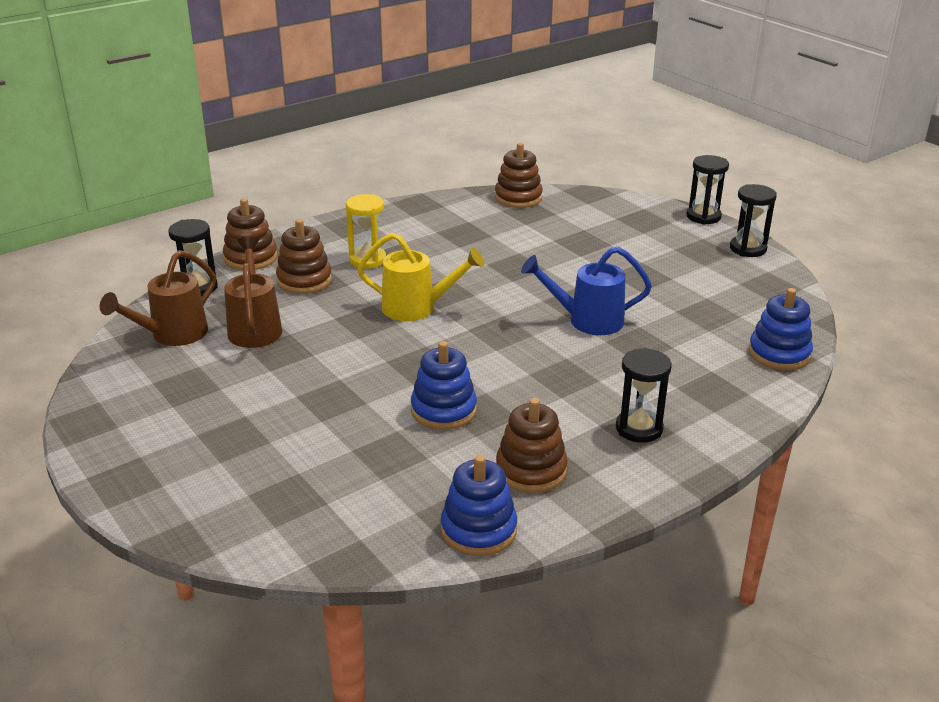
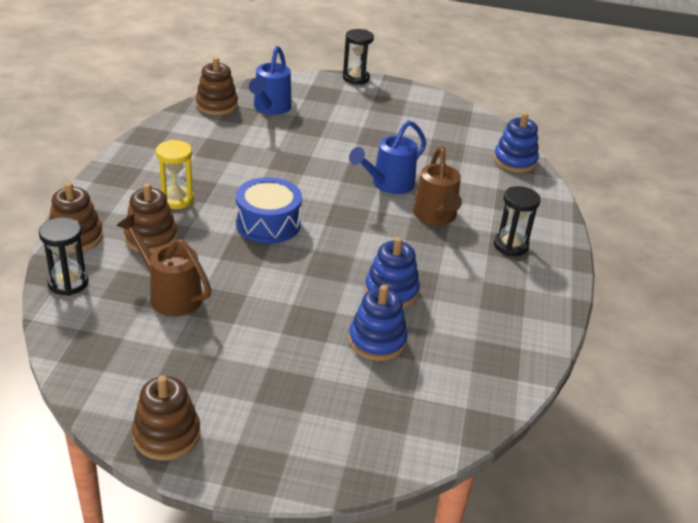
camera: 45 degrees left, 5 degrees up
(172, 335) = (110, 333): brown watering can -> brown watering can (435, 216)
(416, 308) = (268, 223): yellow watering can -> blue drum
(478, 530) = (519, 360): blue stacking toy -> blue stacking toy (377, 341)
(531, 470) = (493, 304): brown stacking toy -> brown stacking toy (166, 435)
(567, 216) = (270, 108): none -> blue watering can
(748, 249) = (410, 93): black hourglass -> none

